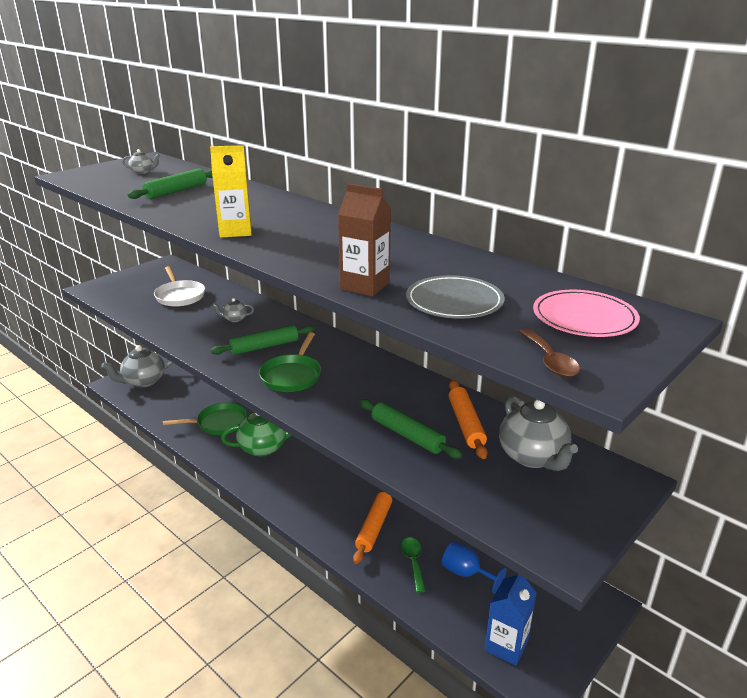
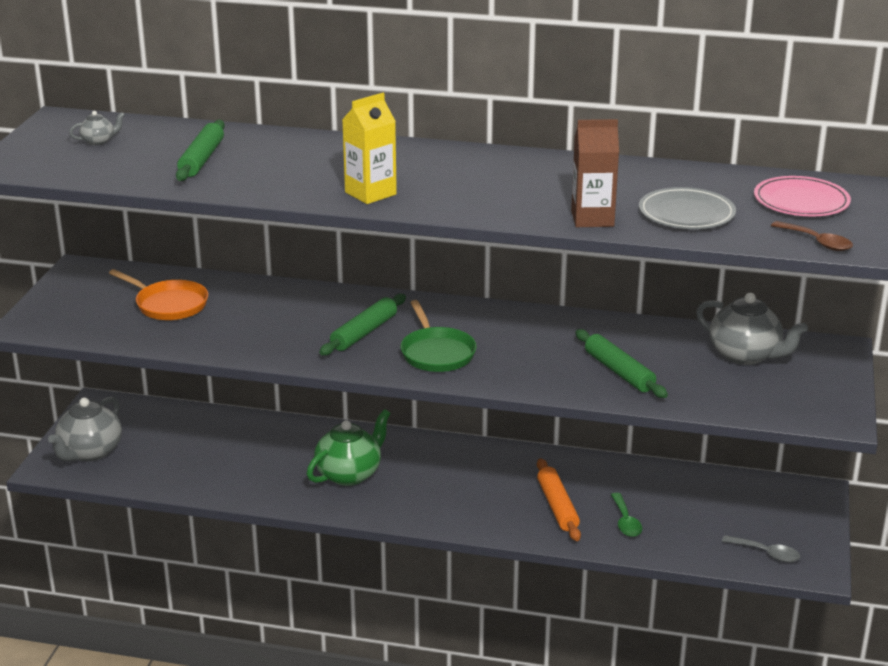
camera: 30 degrees left, 0 degrees up
(179, 296) = (168, 304): white pan -> orange pan
(218, 423) = (260, 467): green pan -> none
(234, 319) = (283, 313): grey teapot -> none
(407, 435) = (619, 372): green rolling pin -> green rolling pin turned 45 degrees clockwise
(413, 562) = (625, 522): green spoon -> green spoon turned 150 degrees counterclockwise
(466, 424) = (660, 346): orange rolling pin -> none
(466, 573) = (683, 512): blue goblet -> none
(506, 645) = (766, 553): blue carton -> grey spoon

